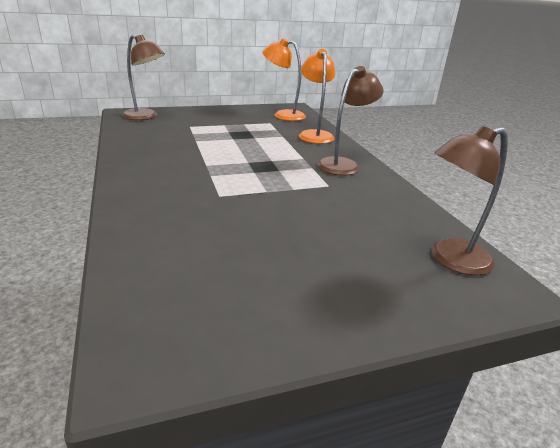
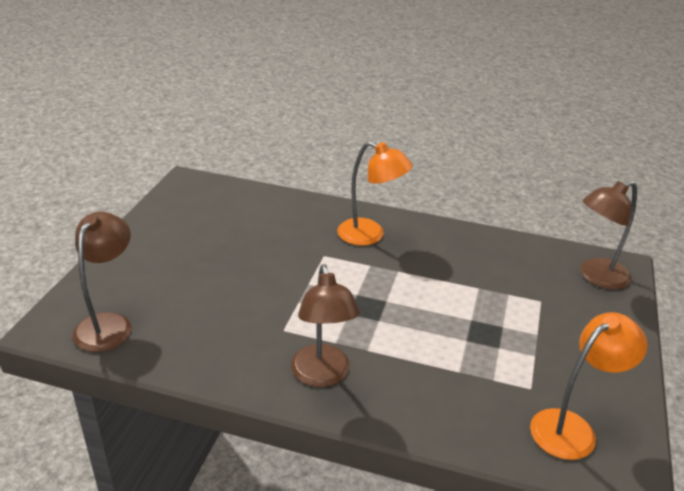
camera: 125 degrees right, 5 degrees up
(314, 135) = (448, 411): orange lamp -> orange lamp (370, 235)

